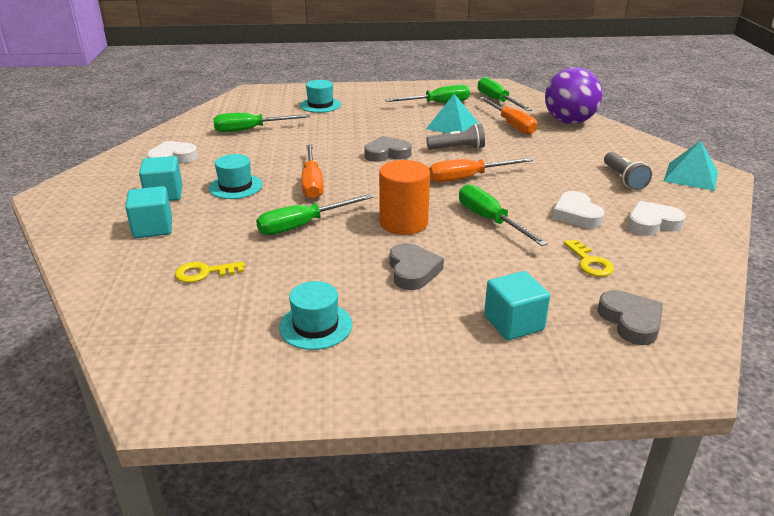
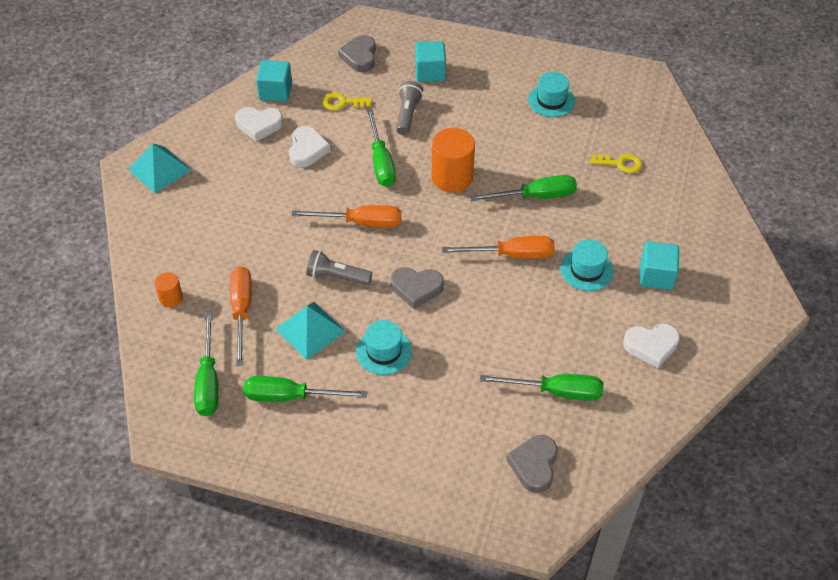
camera: 160 degrees left, 20 degrees up
(153, 228) = (663, 226): turquoise cube -> turquoise cube (275, 92)
(312, 183) = (511, 255): orange screwdriver -> orange screwdriver turned 75 degrees clockwise
(320, 105) = (448, 441): turquoise hat -> turquoise hat (384, 351)
(413, 271) = (470, 127): grey heart -> grey heart (534, 465)
(569, 122) = (171, 298): purple ball -> orange cylinder
(590, 262) = (342, 103): yellow key -> yellow key turned 90 degrees counterclockwise
(623, 179) = (222, 182): grey flashlight -> grey flashlight (408, 114)

